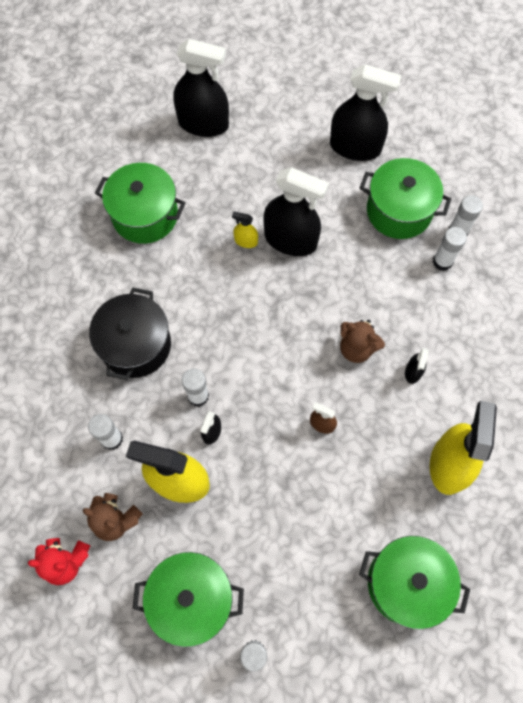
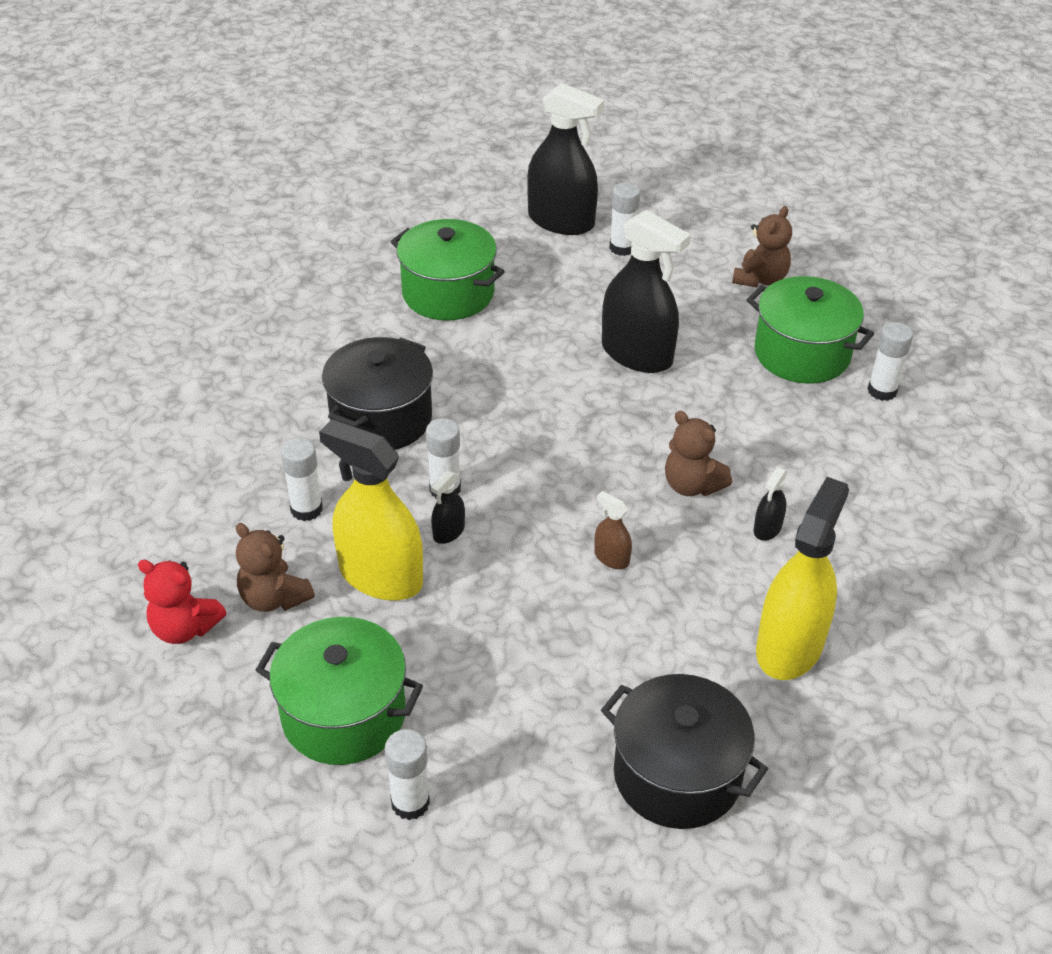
camera: 15 degrees right, 25 degrees down
(246, 241) = (574, 344): yellow spray bottle -> none
(355, 147) = (760, 279): black spray bottle -> brown teddy bear
(406, 583) = (677, 775): green pot -> black pot
(442, 261) = (849, 418): white glue stick -> white glue stick (622, 248)

